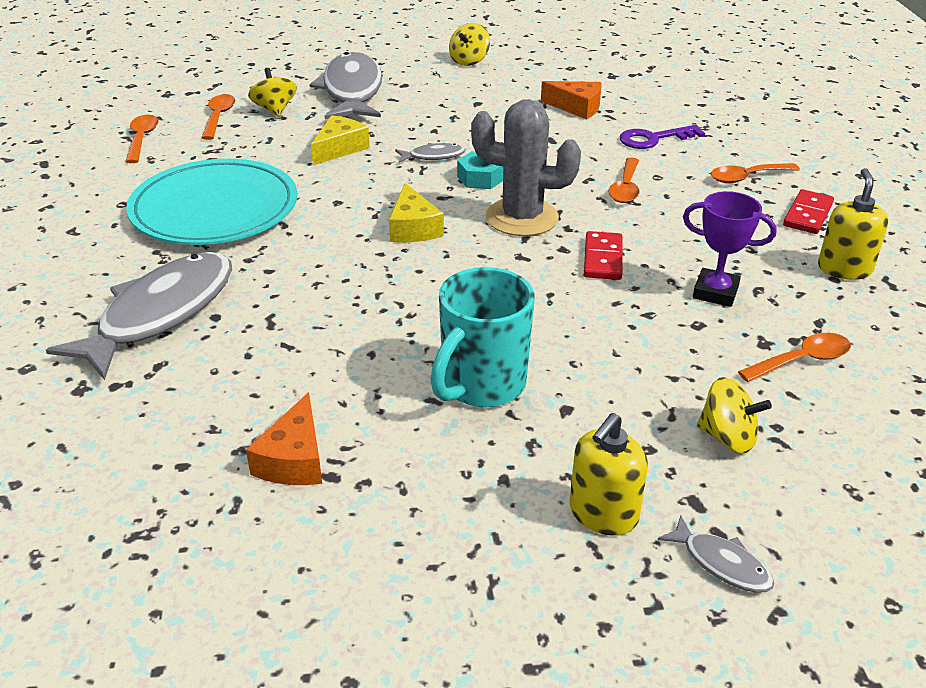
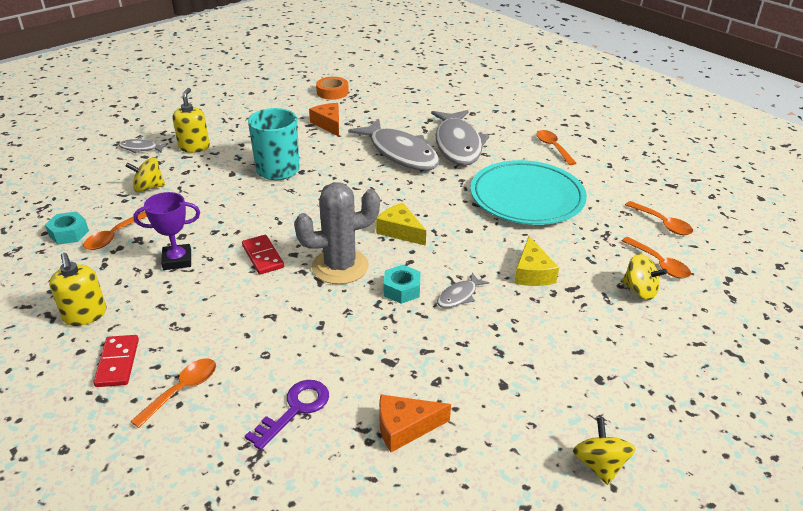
camera: 145 degrees right, 0 degrees up
(167, 572) = (332, 92): none -> orange tape
(352, 91) = (625, 345): grey fish -> grey fish (400, 153)
(625, 188) = (284, 328): orange spoon -> orange spoon (553, 147)
(876, 393) = (69, 233): none -> turquoise nut

